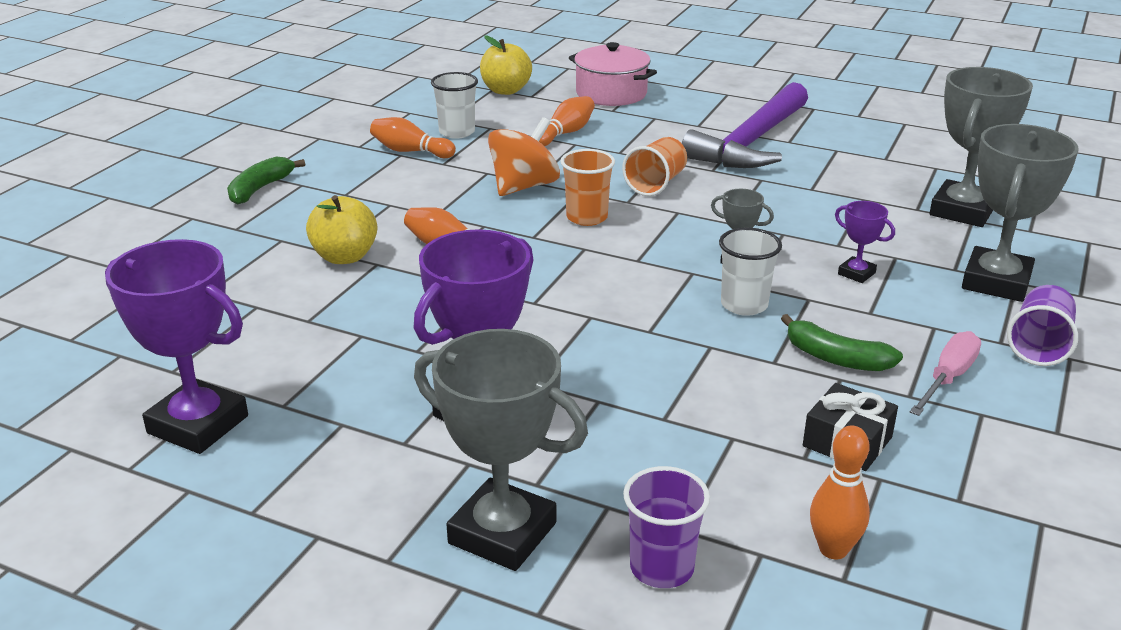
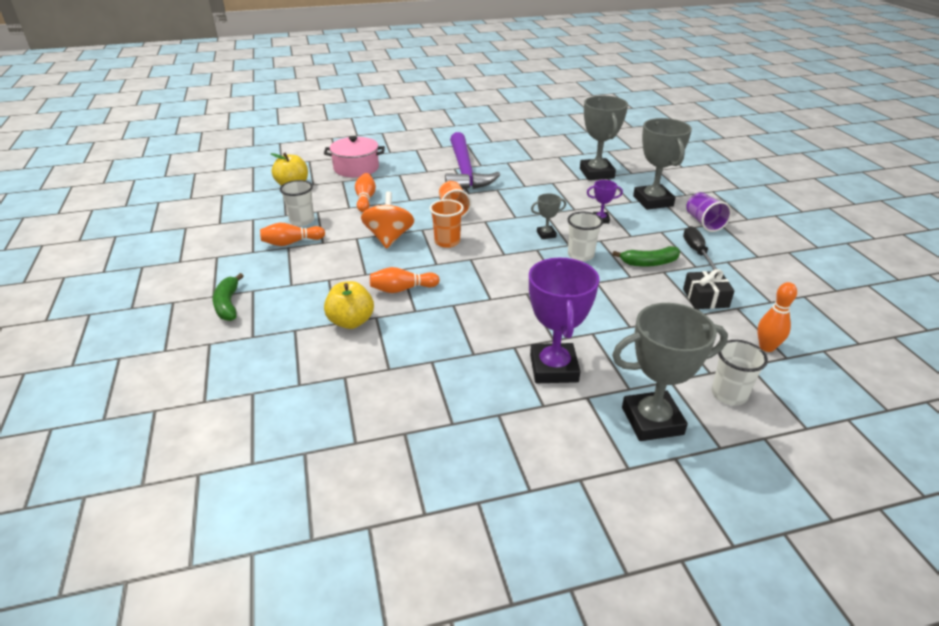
camera: 40 degrees left, 5 degrees up
(198, 424) = (423, 463): purple trophy -> none
(661, 568) = (729, 394): purple cup -> white cup
(948, 378) = (697, 252): pink screwdriver -> black screwdriver

